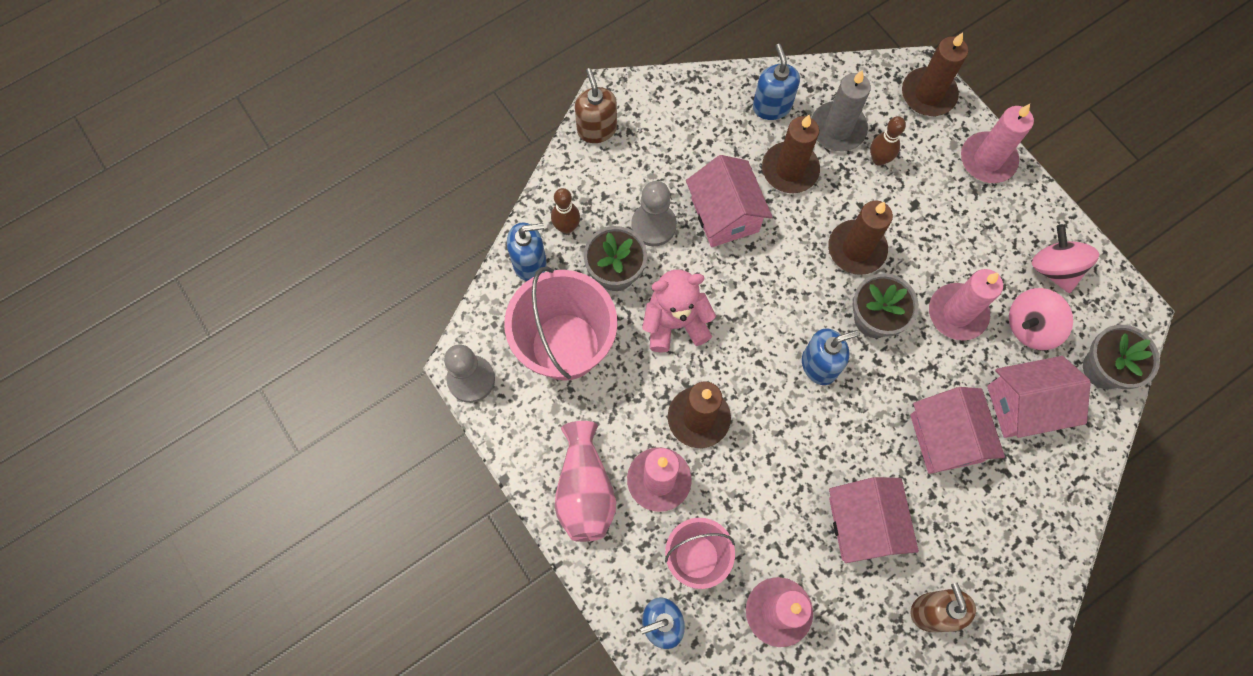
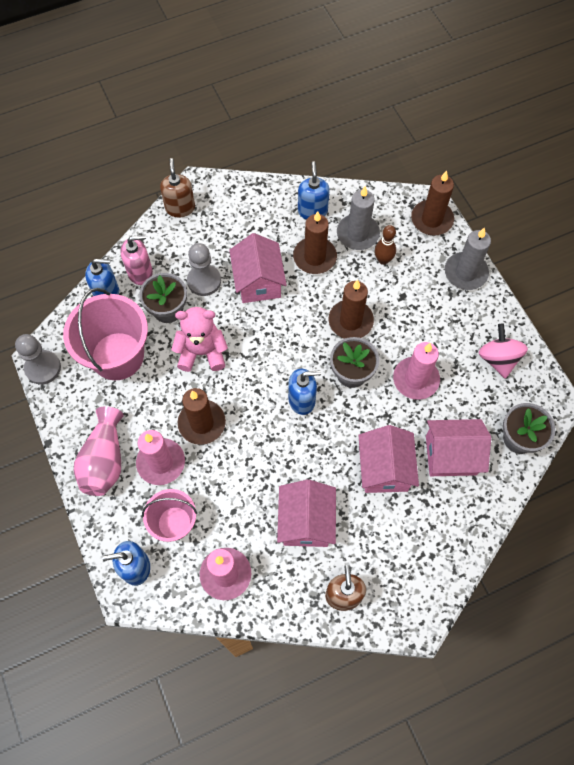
camera: 10 degrees right, 5 degrees down
(567, 227) = (140, 272): brown bowling pin -> pink soap dispenser
(987, 160) = (465, 273): pink candle -> grey candle
(1030, 327) = (469, 398): pink spinning top -> none

